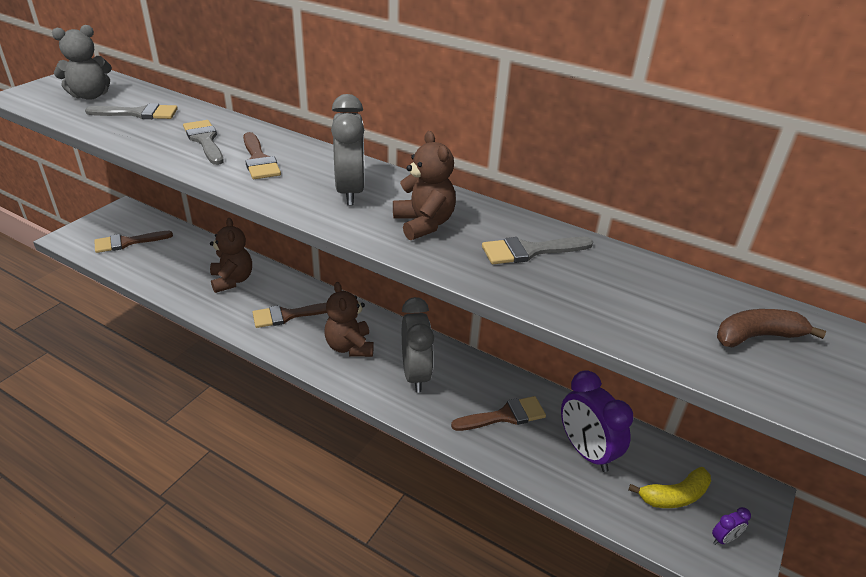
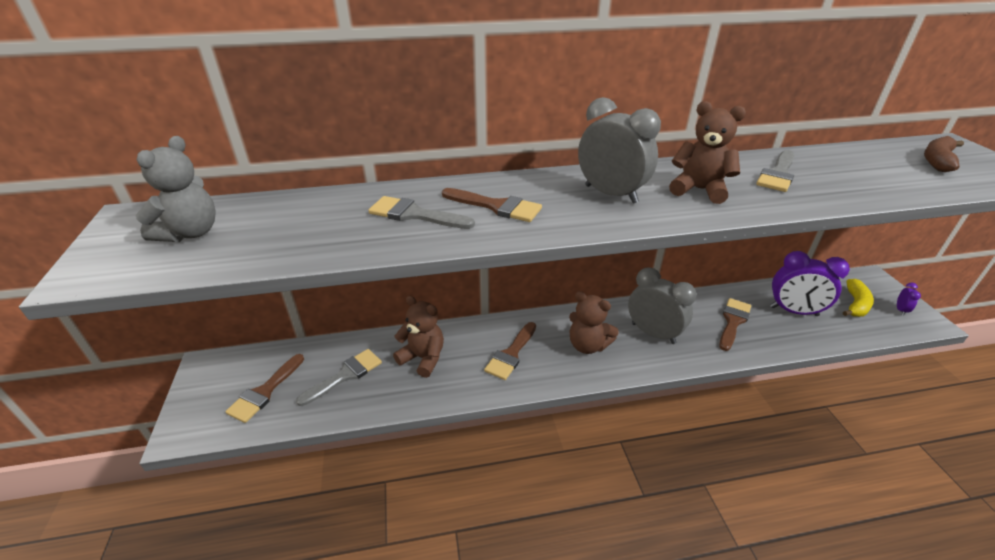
camera: 40 degrees left, 0 degrees up
(139, 113) = (291, 223): grey brush -> grey brush (345, 375)

